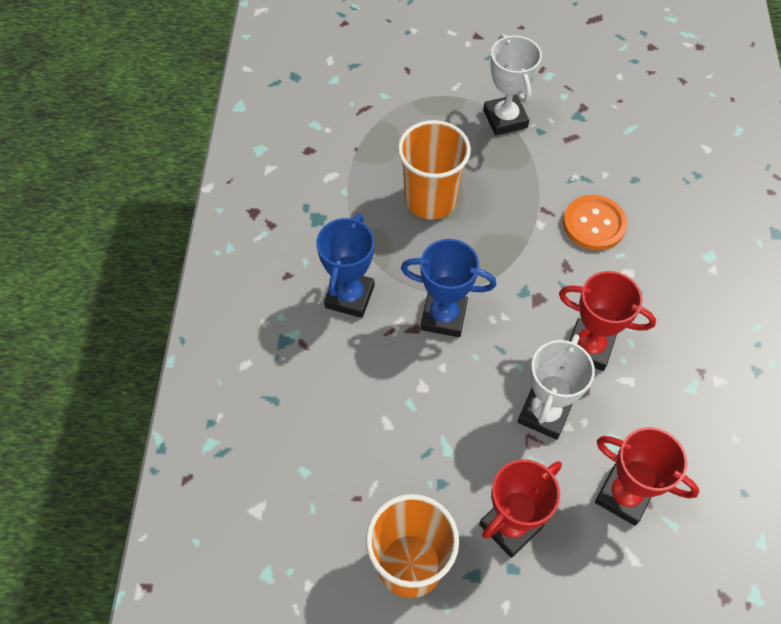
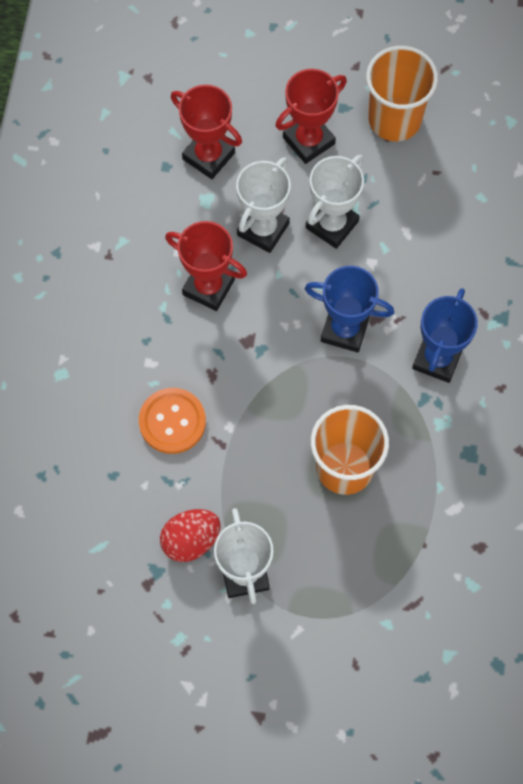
camera: 175 degrees left, 10 degrees up
(470, 425) = (332, 224): none -> white trophy
(555, 138) = (191, 540): none -> red egg

